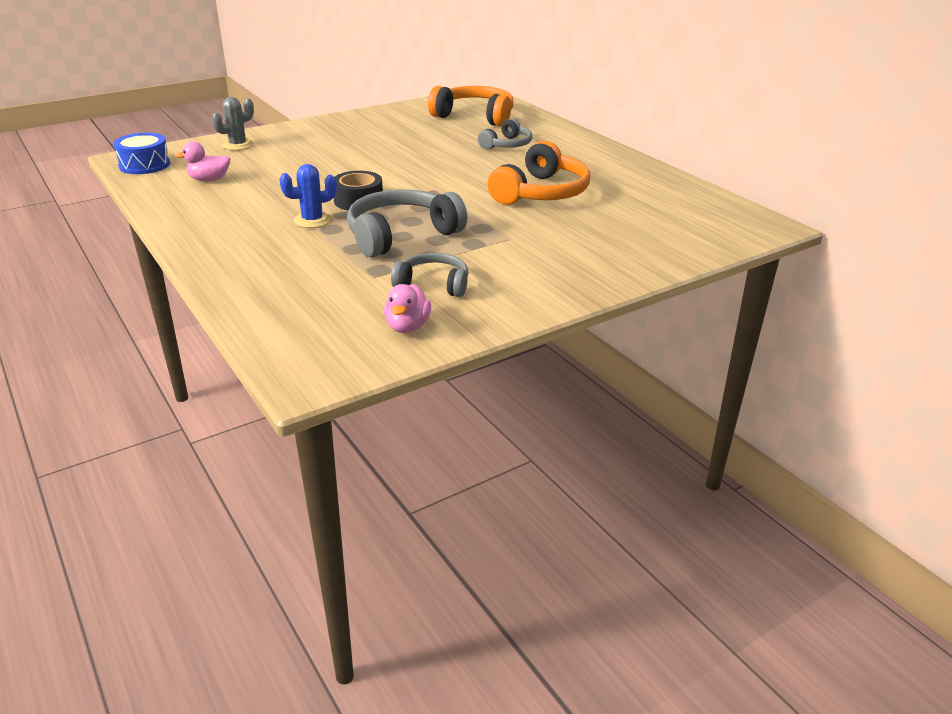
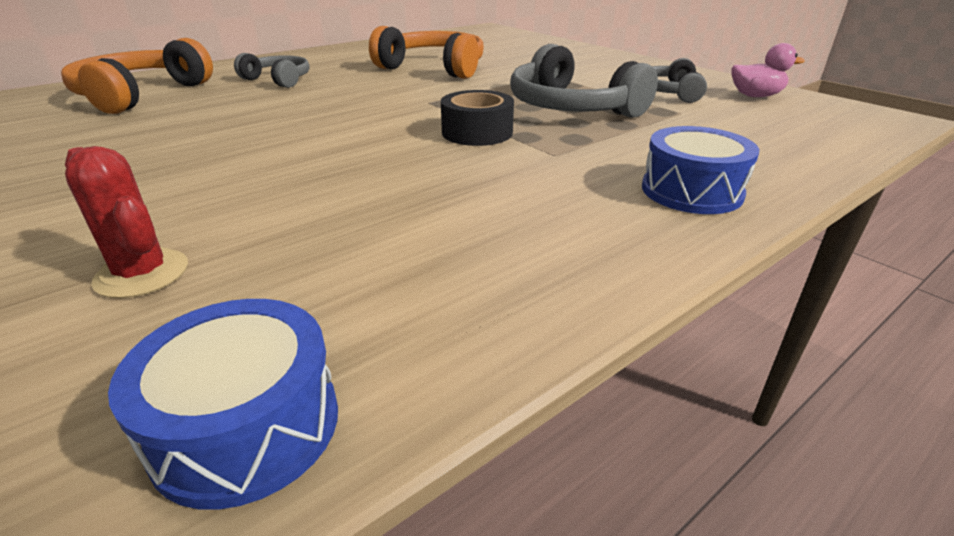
camera: 95 degrees left, 0 degrees up
(209, 180) = (395, 267): pink duck -> none
(228, 248) = (691, 191): none -> blue drum
(238, 145) = (142, 274): grey cactus -> red cactus
(312, 220) = (557, 151): blue cactus -> none

